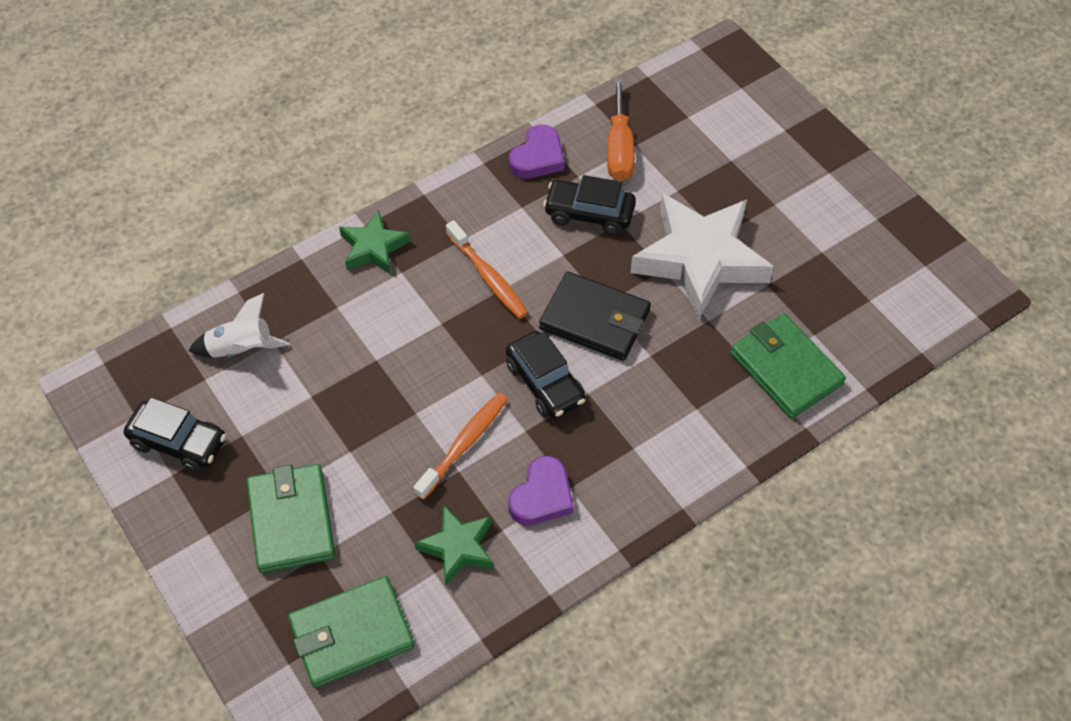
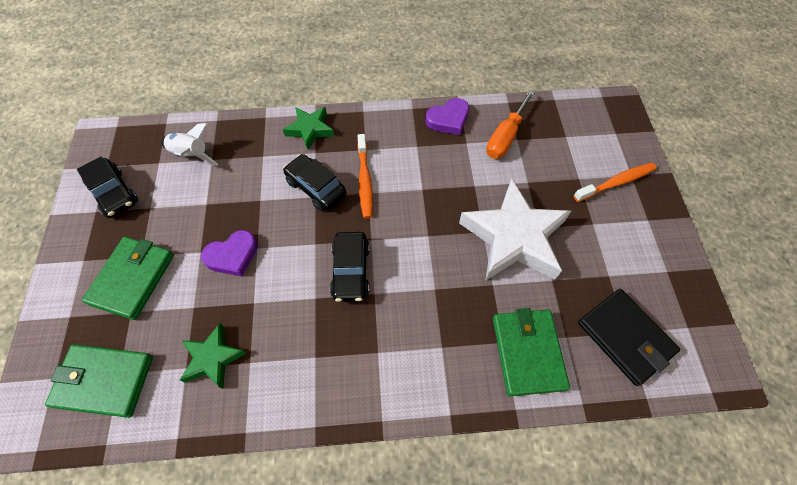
camera: 30 degrees right, 5 degrees up
(464, 444) = (270, 286): orange toothbrush -> orange toothbrush (616, 182)
(542, 496) = (292, 352): purple heart -> purple heart (233, 255)
(589, 213) = (457, 170): black car -> black car (316, 188)
(595, 319) = (413, 244): black wallet -> black wallet (625, 337)

